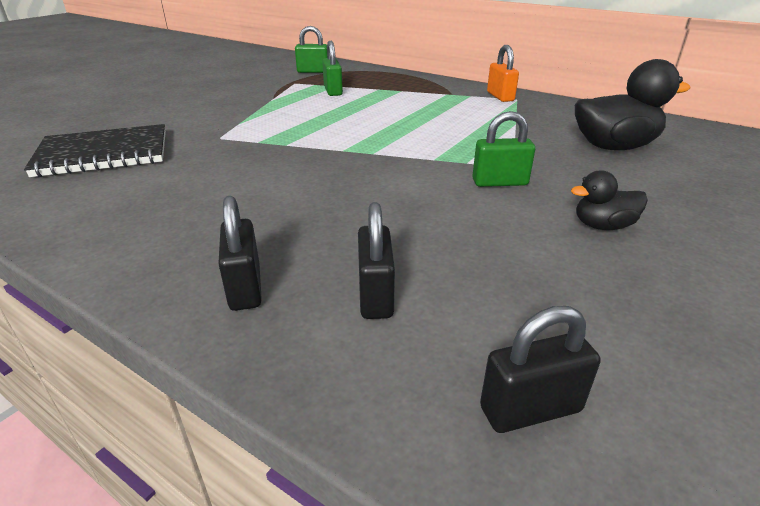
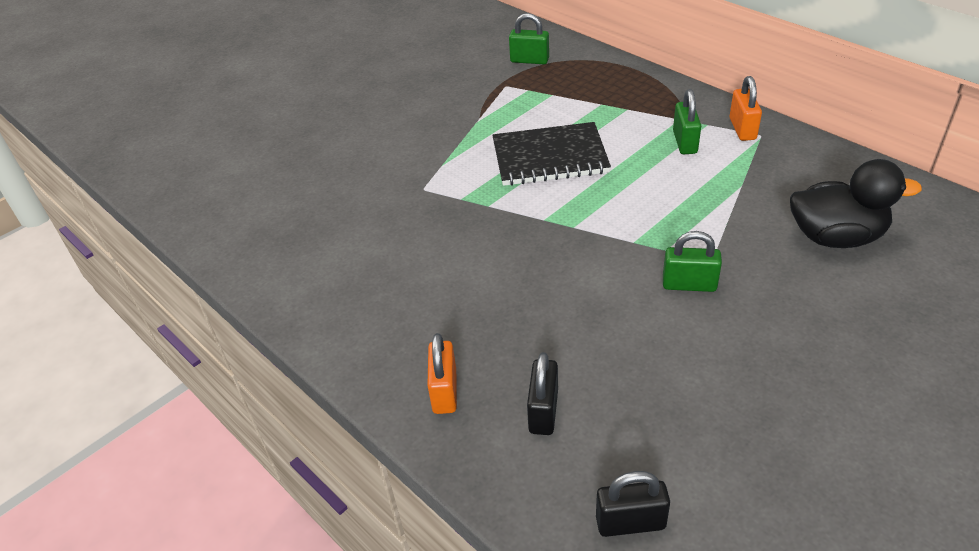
camera: 15 degrees right, 10 degrees up
(104, 154) = (317, 208): black notebook -> black notebook (550, 157)
(245, 287) = (444, 391): black padlock -> orange padlock
(333, 91) = (547, 106): green padlock -> green padlock (684, 142)
(602, 226) = (765, 355): black duck -> none

